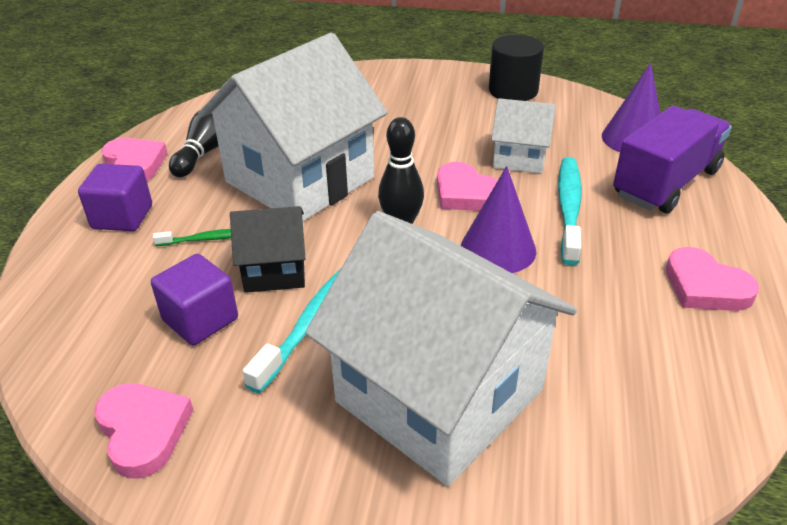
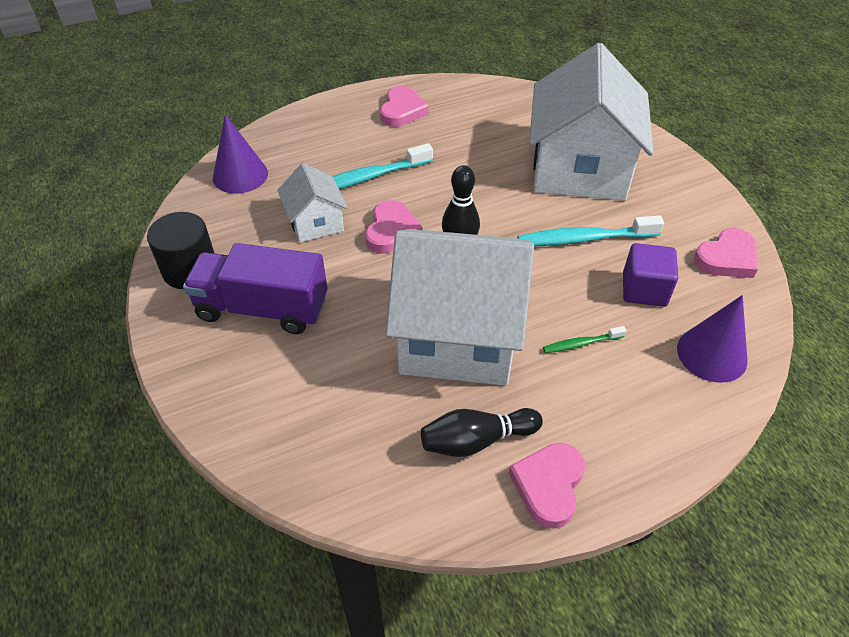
camera: 125 degrees left, 10 degrees up
(122, 217) = (616, 422): purple cube -> none
(143, 431) = (726, 258): pink heart -> pink heart turned 150 degrees counterclockwise
(205, 239) = (581, 343): green toothbrush -> green toothbrush turned 60 degrees counterclockwise
(275, 270) = (568, 283): black house -> none
(498, 249) = (442, 192): purple cone -> purple cone (712, 354)
(666, 183) = (297, 146): purple truck -> purple truck (262, 308)

